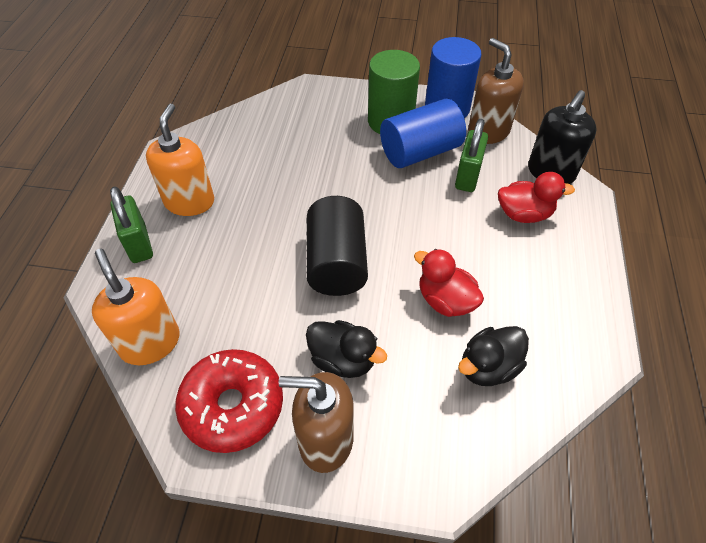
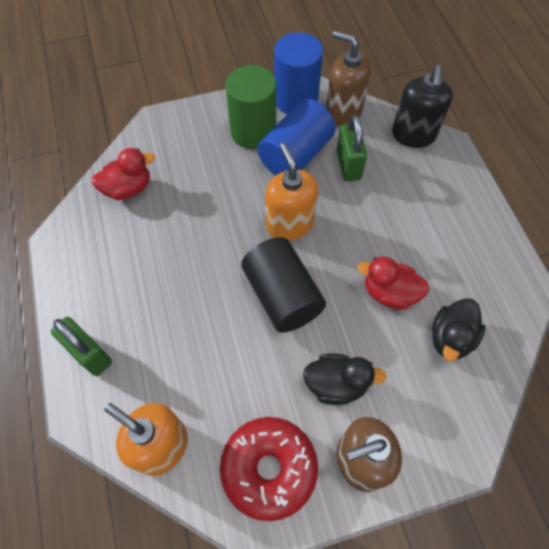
camera: 25 degrees left, 10 degrees up
(189, 202) = (112, 289): orange soap dispenser -> orange soap dispenser (289, 224)
(524, 214) = (411, 184): red duck -> red duck (128, 188)

